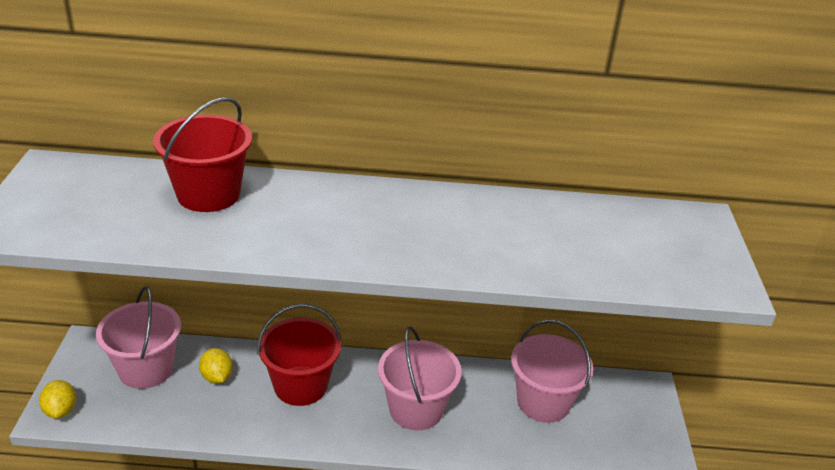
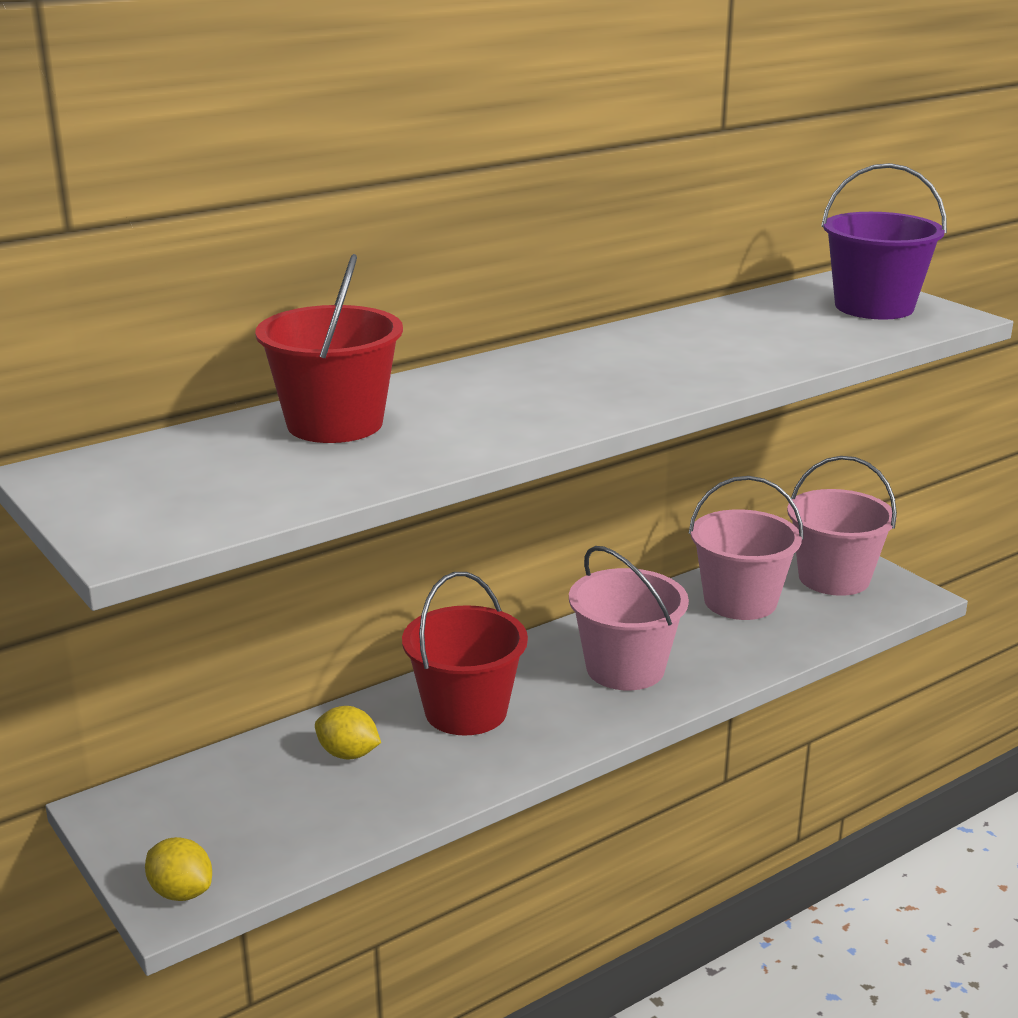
camera: 35 degrees left, 10 degrees down
(146, 369) = (238, 793): pink bucket -> pink bucket (834, 578)
(683, 251) = (874, 307): none -> purple bucket

